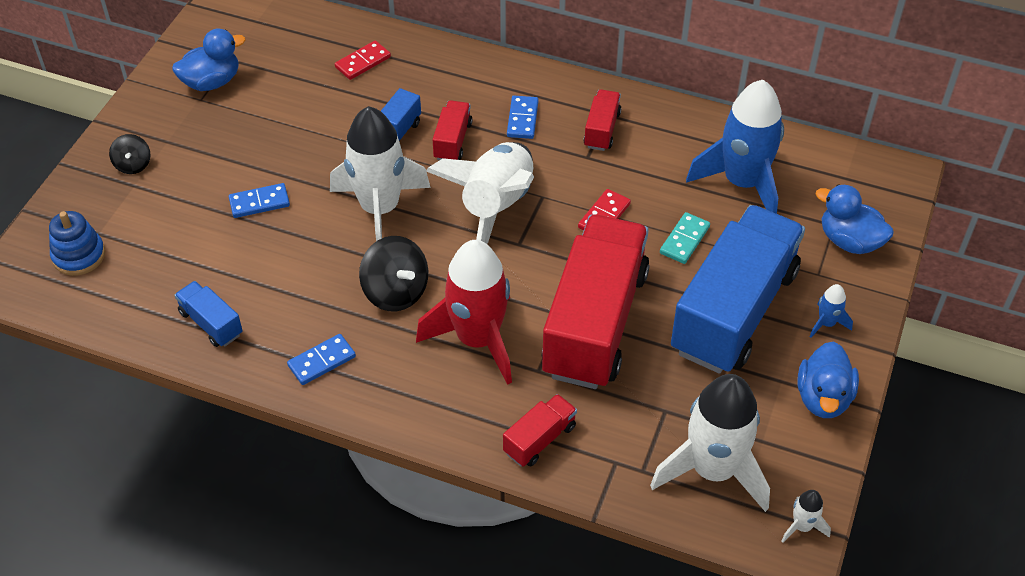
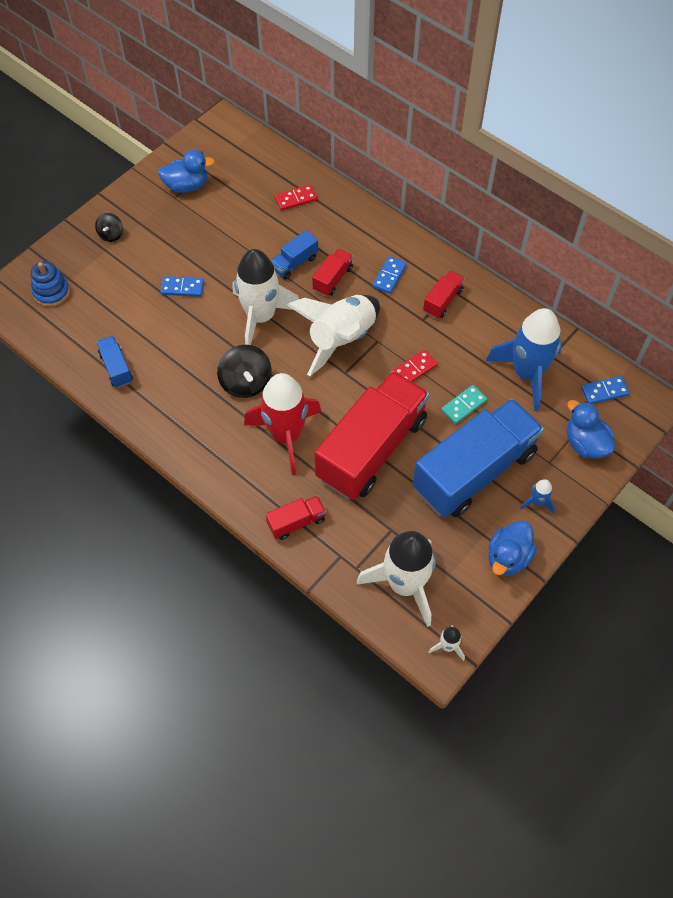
camera: 20 degrees right, 10 degrees up
(321, 361) = (176, 418): blue domino -> blue domino (604, 391)

